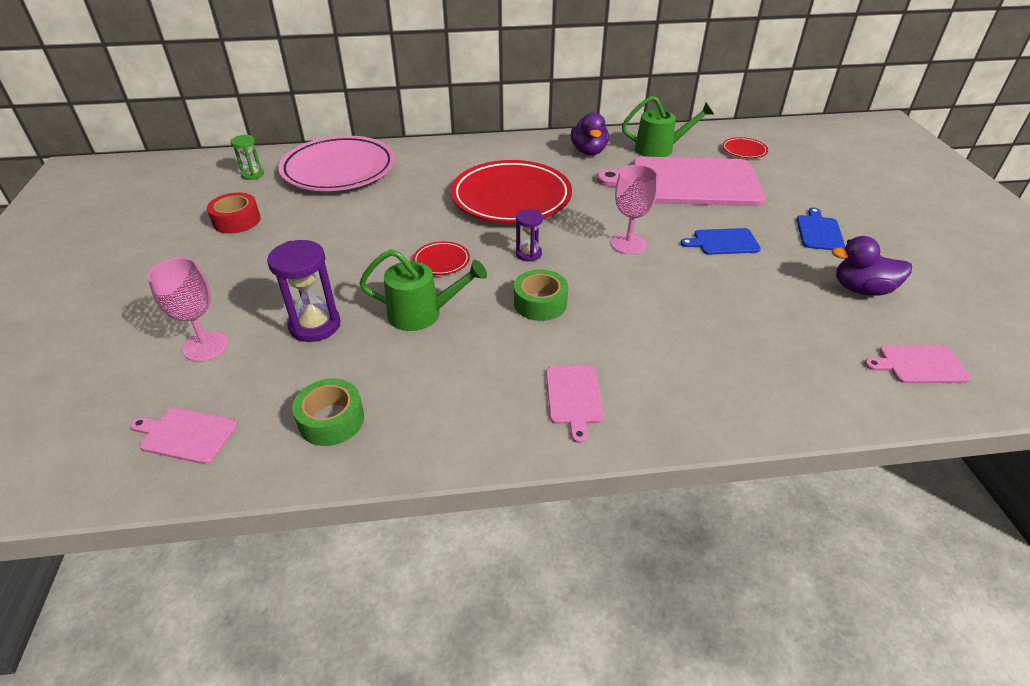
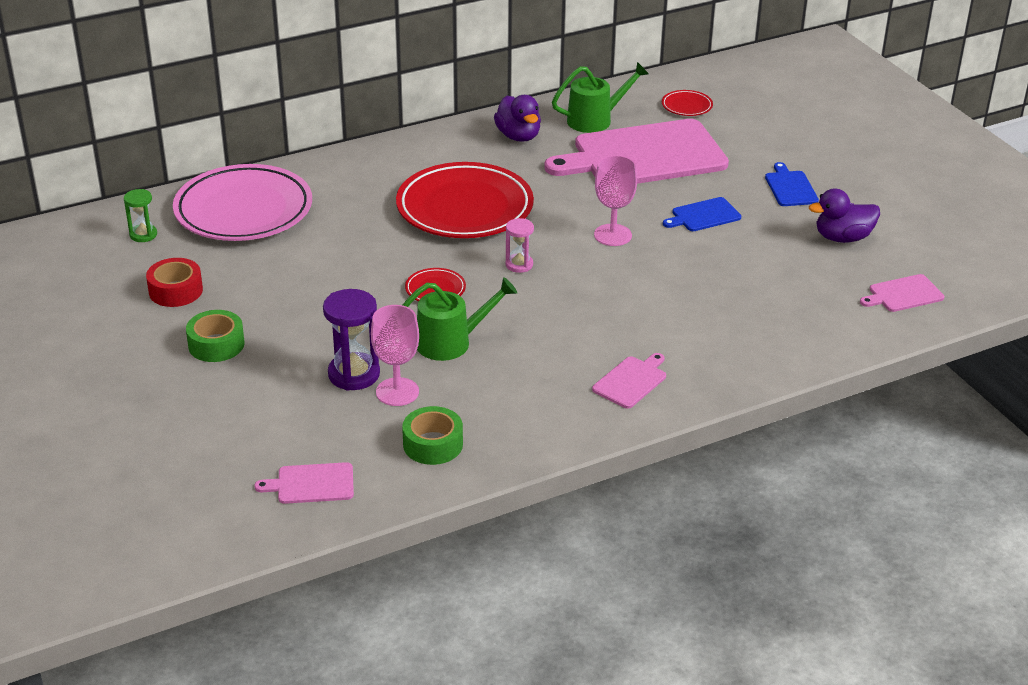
camera: 20 degrees left, 5 degrees down
(206, 346) = (261, 414): pink goblet -> pink goblet (397, 392)
(528, 254) = (519, 265): purple hourglass -> pink hourglass
(540, 303) = (558, 309): green tape -> green tape (216, 344)
(574, 397) = (631, 381): pink cutting board -> pink cutting board turned 120 degrees counterclockwise

